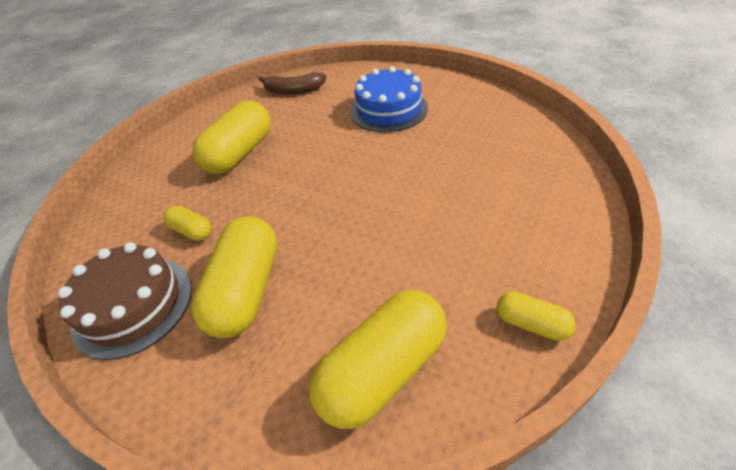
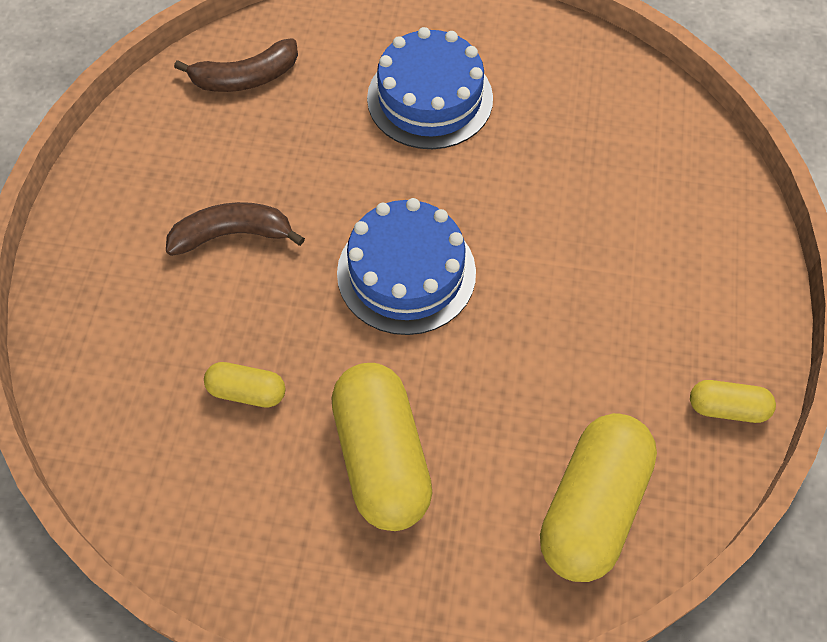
camera: 25 degrees left, 15 degrees up
(133, 305) = (240, 521): brown cake -> none
(240, 153) = (232, 235): yellow capsule -> brown banana
(327, 188) = (406, 273): none -> blue cake

